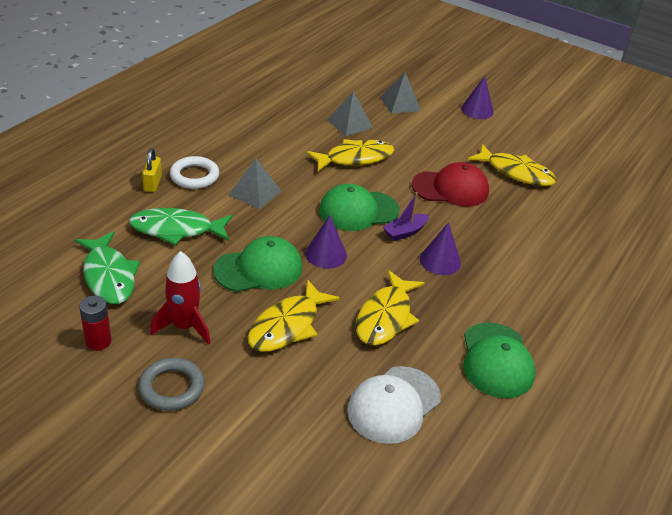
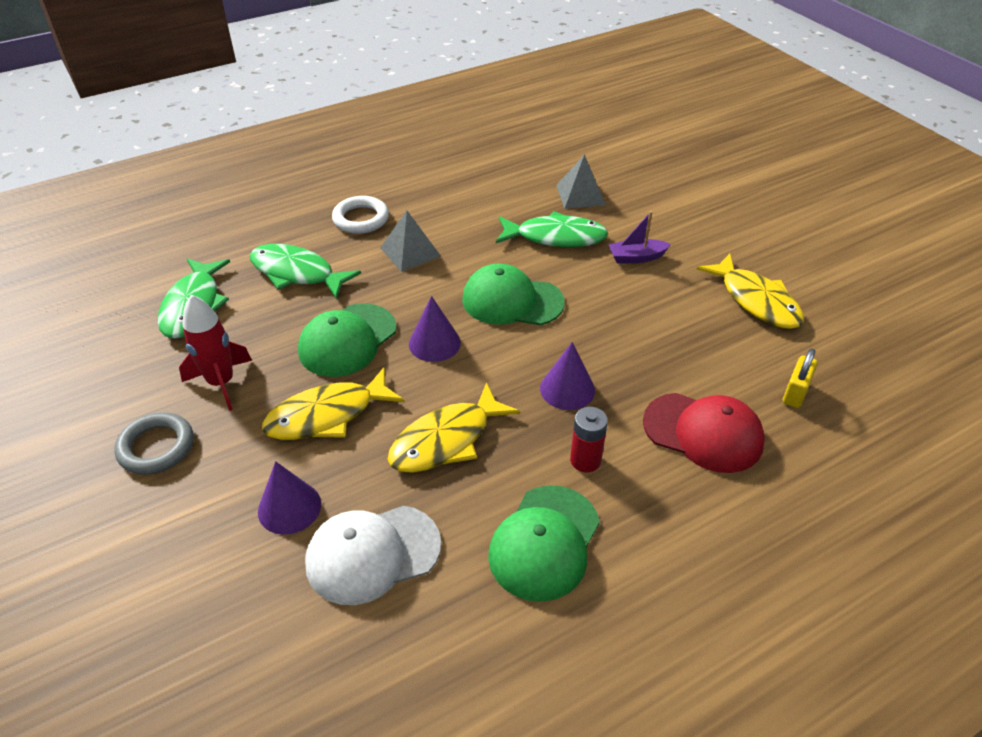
camera: 30 degrees right, 5 degrees up
(98, 341) = (129, 373): red battery -> red battery (585, 460)
(152, 183) = (312, 217): yellow padlock -> yellow padlock (795, 393)
(259, 269) = (347, 340): green cap -> green cap turned 120 degrees clockwise
(355, 158) = (556, 237): yellow fish -> green fish
(400, 103) = (662, 183): grey pyramid -> none
(405, 232) = (550, 341): purple boat -> purple boat (636, 257)
(450, 188) = (649, 301): red cap -> red cap (703, 432)
(477, 110) = (760, 209): purple cone -> purple cone (289, 507)

